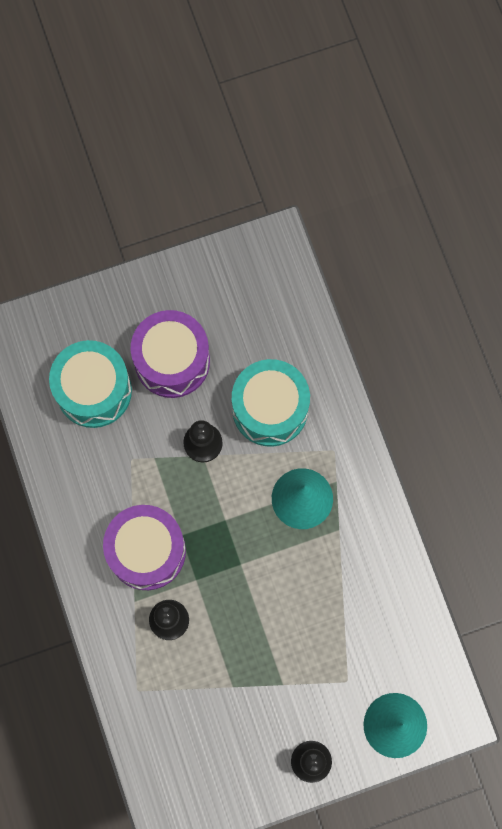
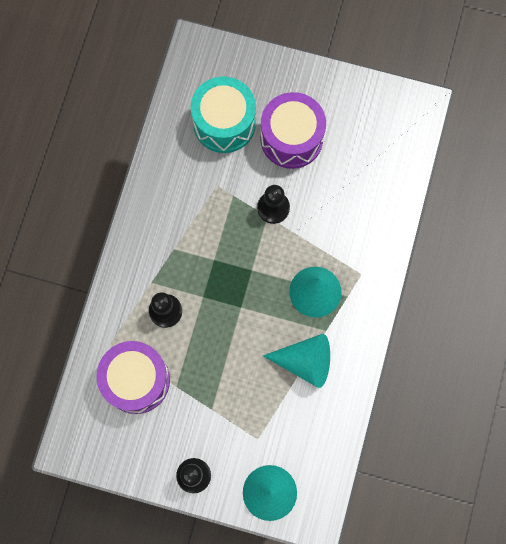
camera: 35 degrees right, 0 degrees up
(147, 551) = (183, 254): purple drum -> purple drum (136, 380)
(270, 409) = (336, 216): turquoise drum -> none
(340, 574) = (305, 361): none -> turquoise cone

